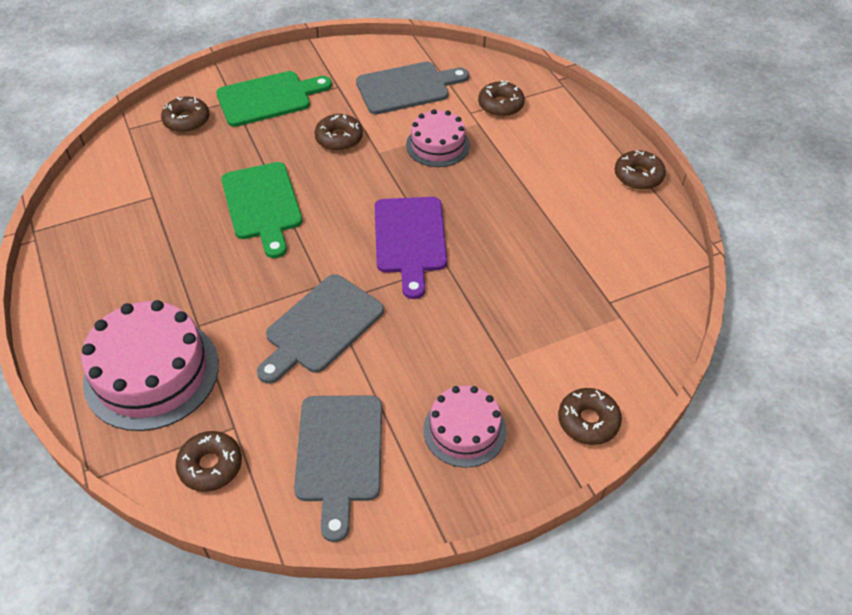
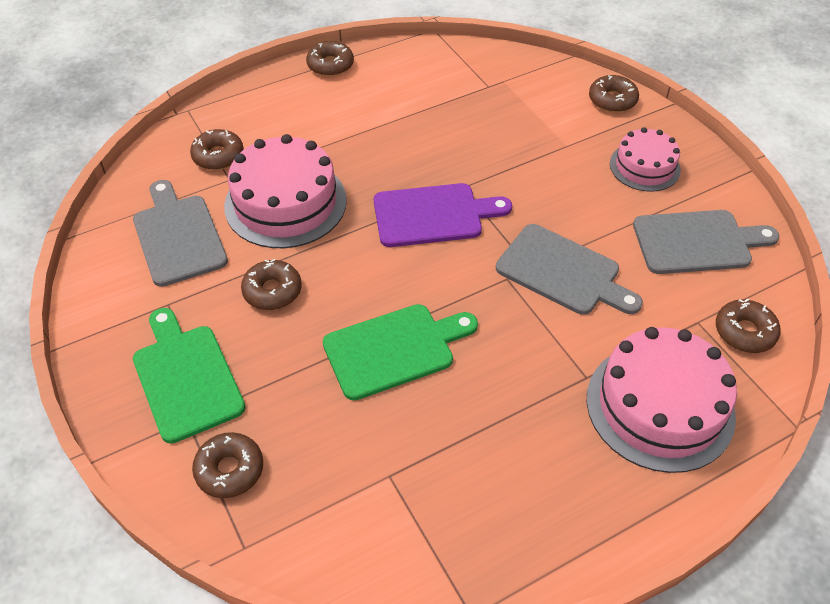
camera: 95 degrees left, 0 degrees up
(437, 145) = (285, 203): pink cake -> pink cake, size x1.68

